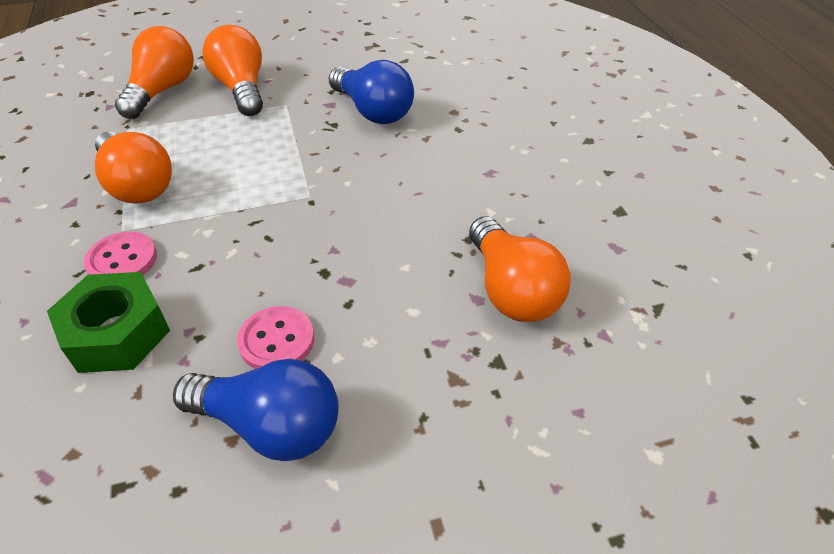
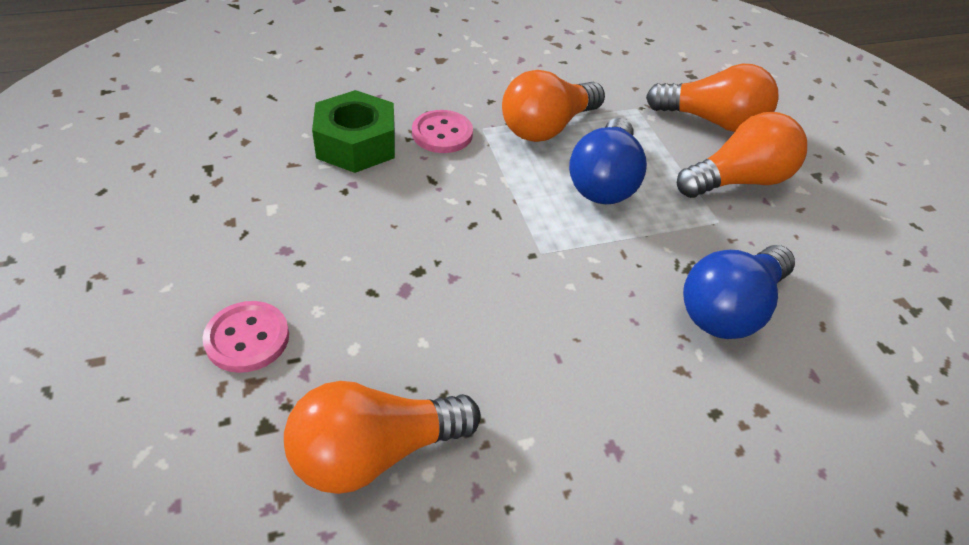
camera: 85 degrees right, 0 degrees up
(270, 425) = (236, 243): blue light bulb -> blue light bulb (604, 181)
(276, 340) = (330, 240): pink button -> pink button (247, 338)

